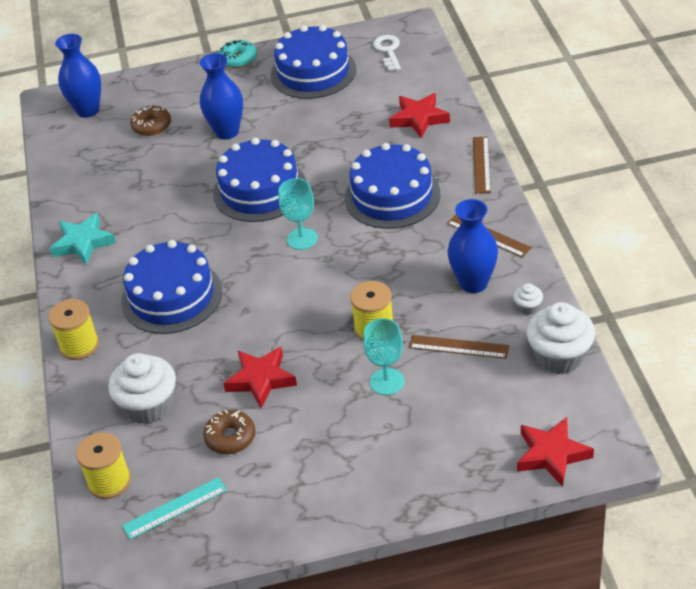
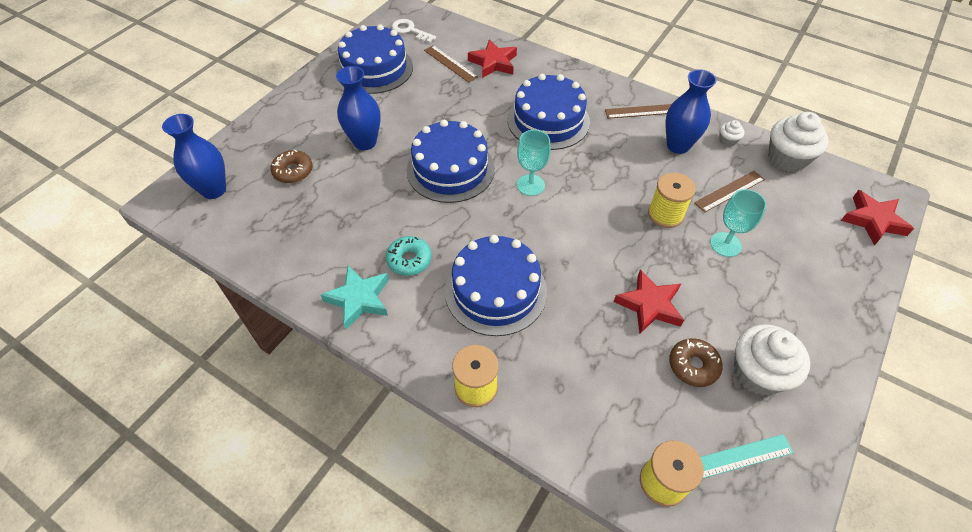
camera: 50 degrees left, 10 degrees up
(149, 406) = (602, 391): white cupcake -> white cupcake (758, 373)
(175, 508) = (738, 457): turquoise ruler -> turquoise ruler turned 60 degrees clockwise
(238, 59) = (301, 87): turquoise donut -> turquoise donut (409, 260)
(481, 164) = (574, 71): brown ruler -> brown ruler (450, 63)

